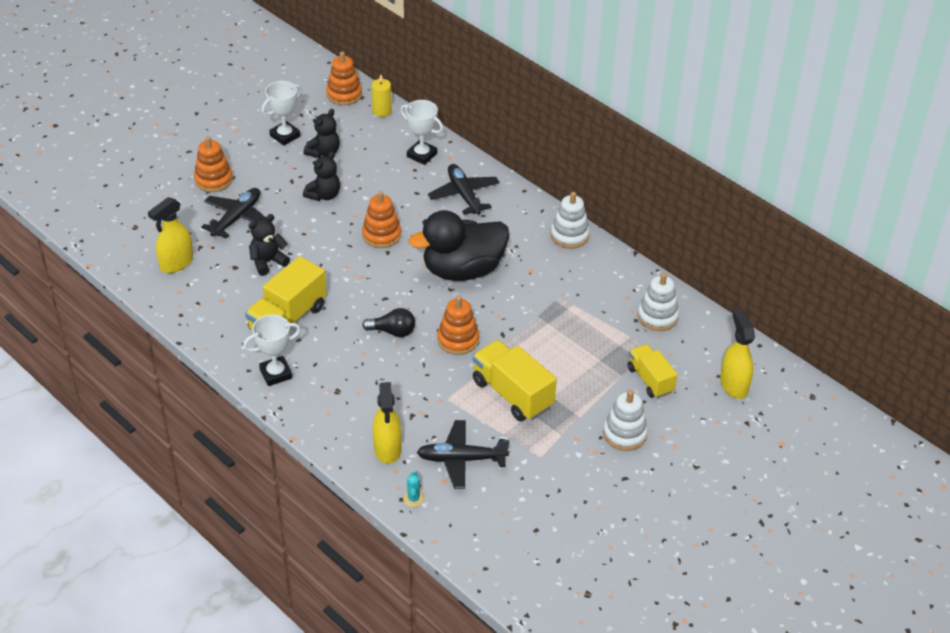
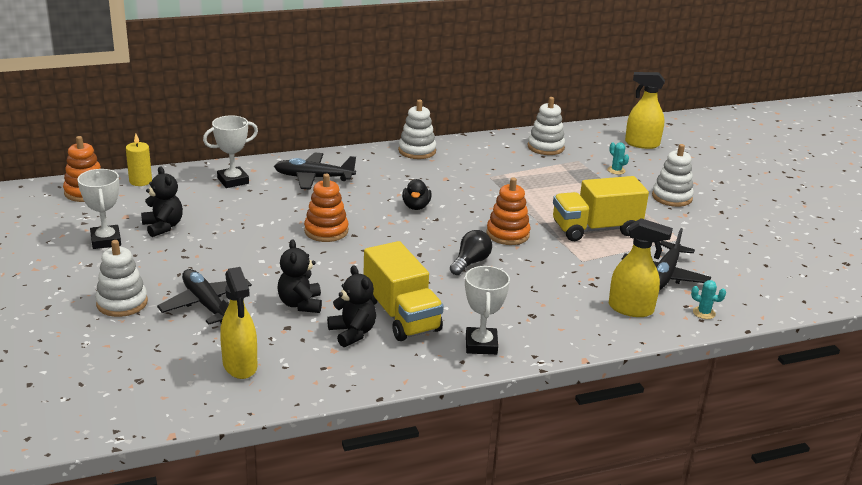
camera: 65 degrees left, 15 degrees down
(213, 180) = (122, 303): orange stacking toy -> white stacking toy
(324, 195) = (230, 244): black teddy bear -> black teddy bear (352, 333)
(462, 270) = (416, 206): black duck -> black duck, size x0.42
(650, 380) = (616, 170): yellow truck -> turquoise cactus

